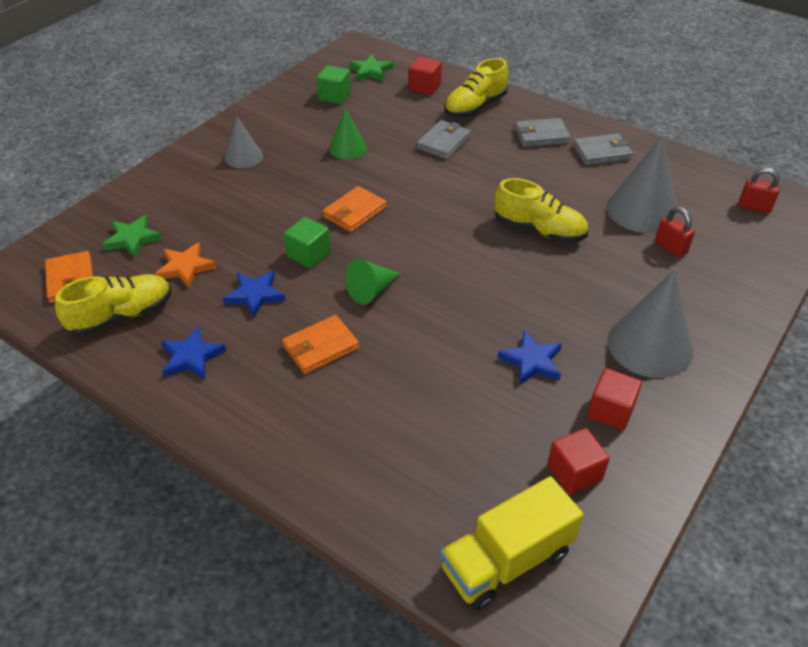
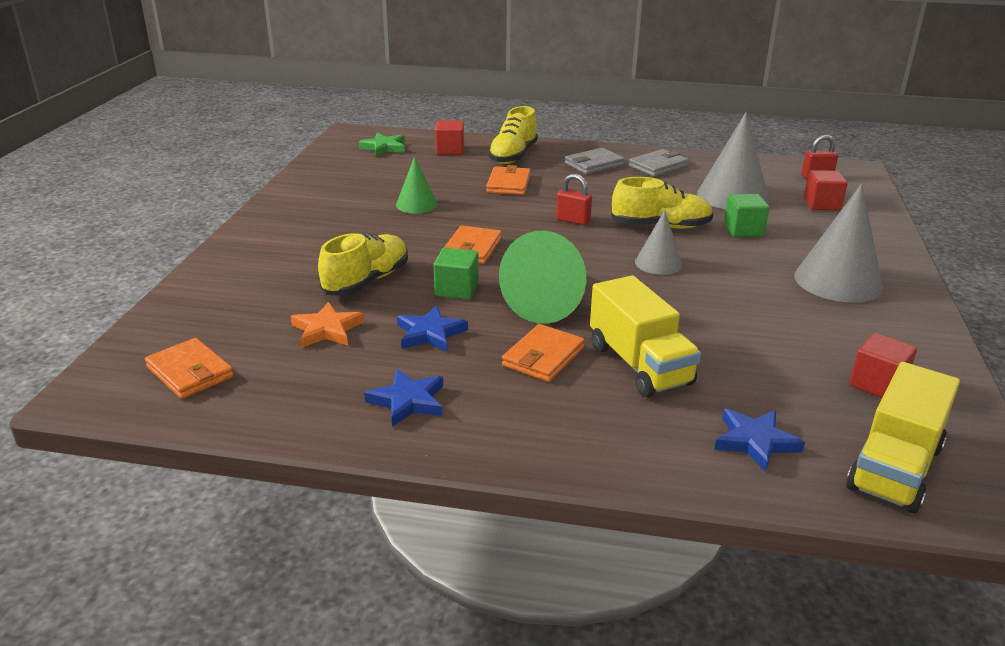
camera: 25 degrees left, 15 degrees down
(122, 316) = (287, 388): yellow shoe -> yellow shoe (367, 281)
(132, 239) = (238, 320): green star -> none
(243, 157) = (308, 230): grey cone -> grey cone (658, 263)
(334, 96) = (364, 170): green cube -> green cube (743, 230)
(371, 291) = (550, 302): green cone -> green cone, size x1.73
(389, 381) = (639, 365): none -> yellow truck
(443, 142) = (508, 184): grey wallet -> orange wallet
(531, 361) = (754, 316): blue star -> blue star (755, 442)
(610, 411) = (857, 333): red cube -> red cube (822, 204)
(670, 248) = (782, 215): red padlock -> red padlock (573, 220)

